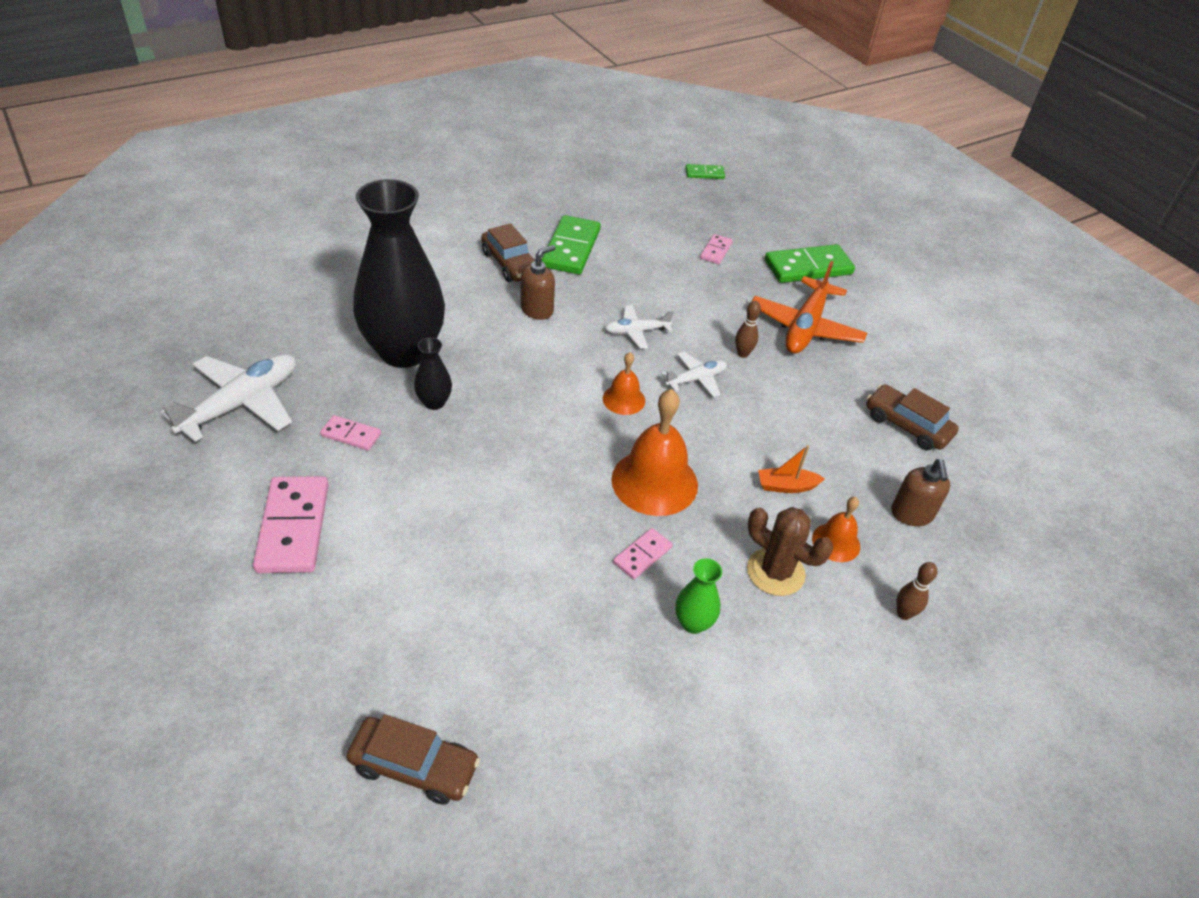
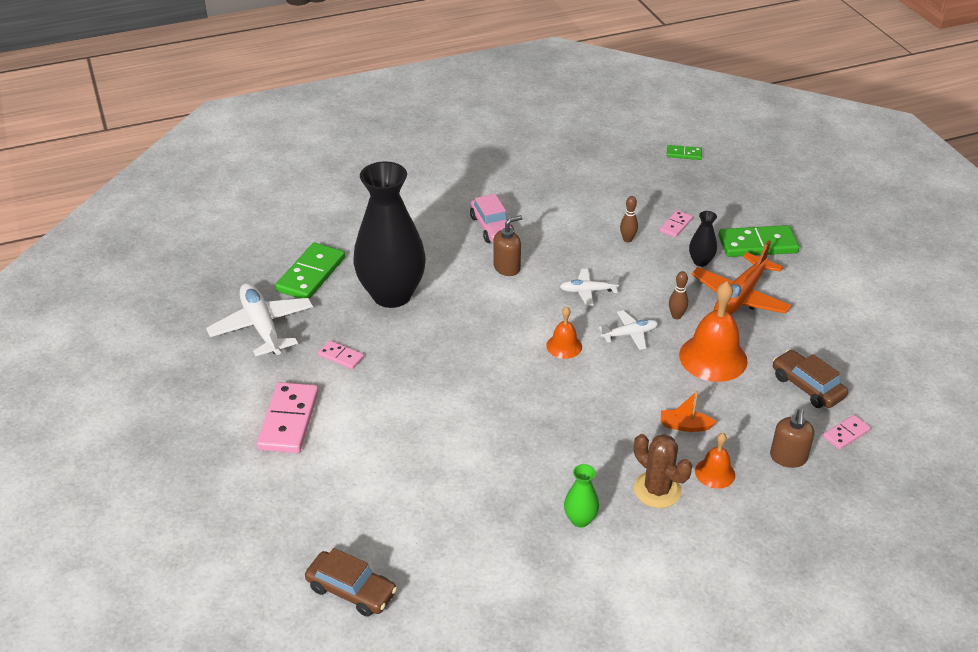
camera: 15 degrees right, 5 degrees down
(242, 404) = (262, 326): white plane -> white plane turned 75 degrees counterclockwise
(434, 402) = (409, 337): black vase -> black vase (700, 261)
(510, 264) = (492, 227): brown car -> pink car
(571, 248) = (547, 217): green domino -> green domino (311, 274)
(642, 555) = (551, 466): pink domino -> pink domino (846, 434)
(654, 482) = (574, 412): orange bell -> orange bell (713, 357)
(903, 614) = (756, 532): brown bowling pin -> brown bowling pin (627, 239)

